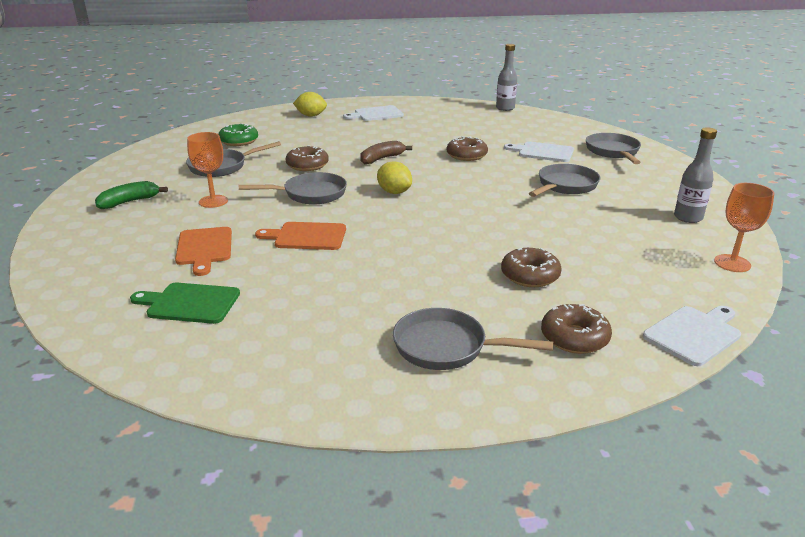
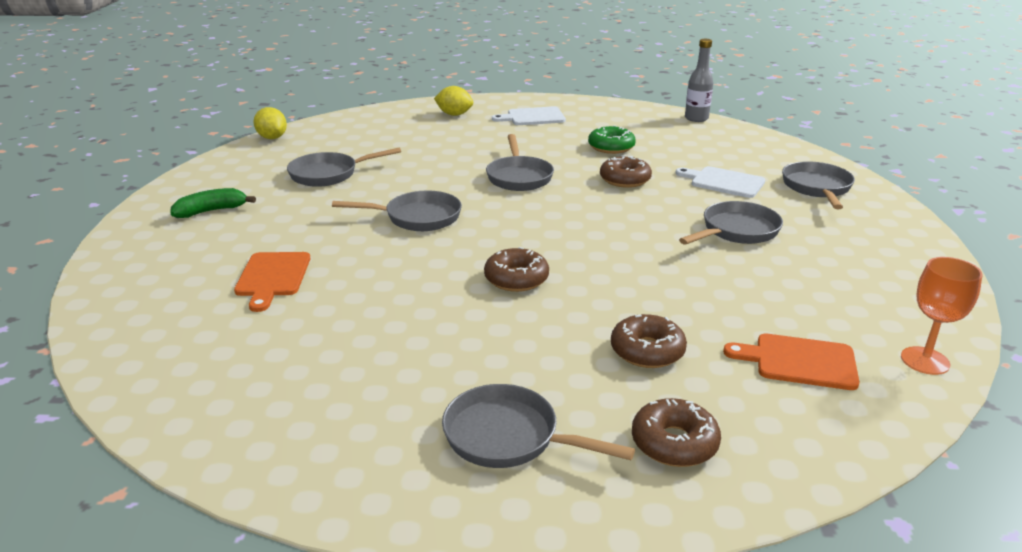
camera: 10 degrees right, 0 degrees up
(190, 303) = (232, 346): green cutting board -> none
(213, 201) = (303, 218): orange goblet -> none
(239, 141) = (359, 142): green donut -> green donut (611, 147)
(307, 165) = (427, 179): brown donut -> brown donut (516, 279)
(307, 236) = (394, 273): orange cutting board -> orange cutting board (799, 362)
(382, 159) = (519, 177): brown banana -> grey pan
(394, 192) = (518, 223): yellow lemon -> yellow lemon (272, 138)
(688, 218) = (886, 289): grey bottle -> none
(694, 334) = (835, 456): white cutting board -> none

